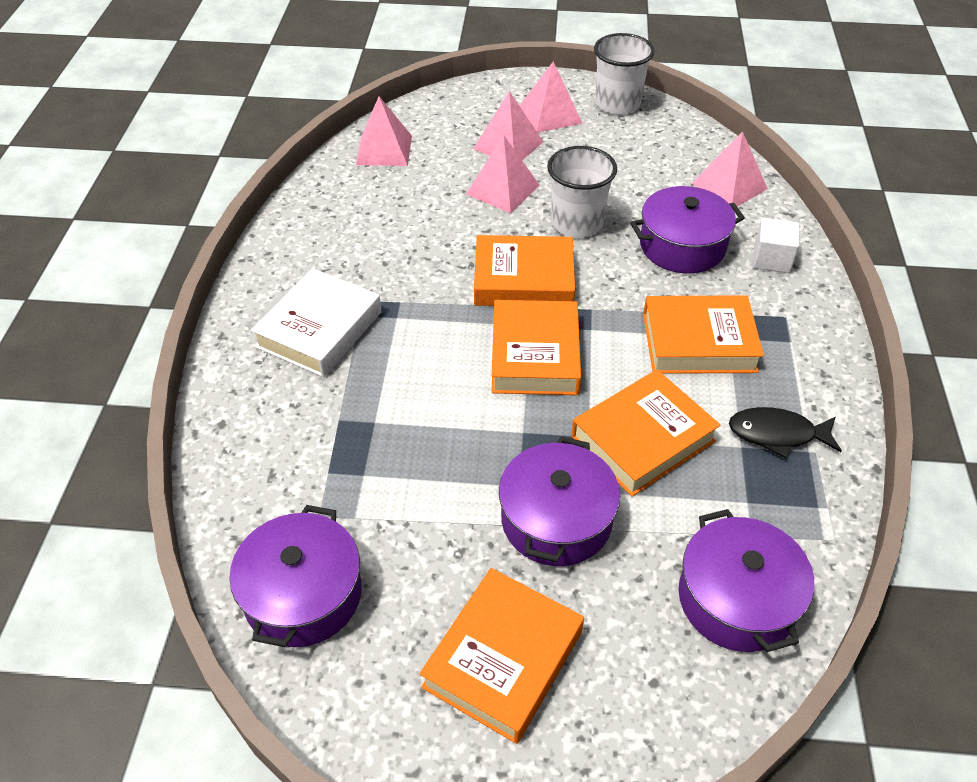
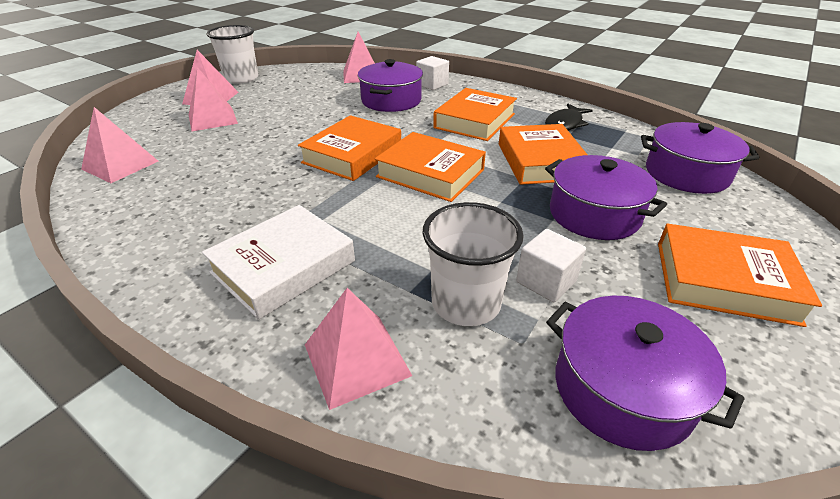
camera: 60 degrees left, 10 degrees down
(319, 330) = (283, 267): white book -> white book turned 75 degrees clockwise
(409, 509) = (546, 281): none -> white cube
(502, 189) = (253, 134): pink pyramid -> pink pyramid (357, 359)
(503, 659) = (724, 281): orange book -> orange book turned 45 degrees counterclockwise
(577, 223) = (326, 121): white cup -> white cup (466, 303)

